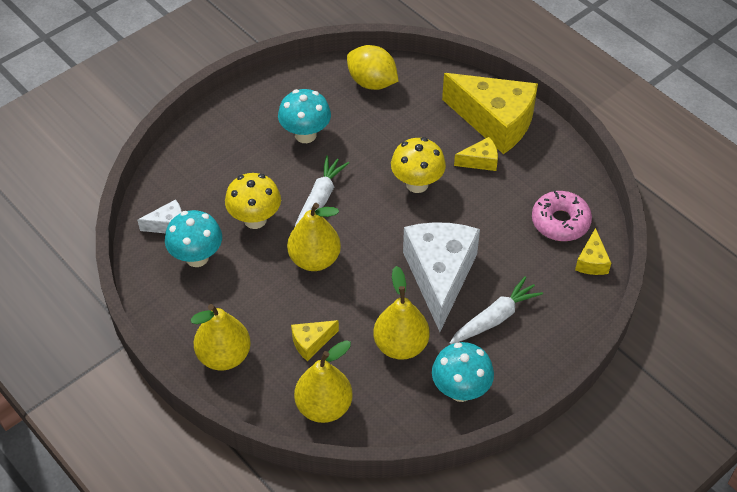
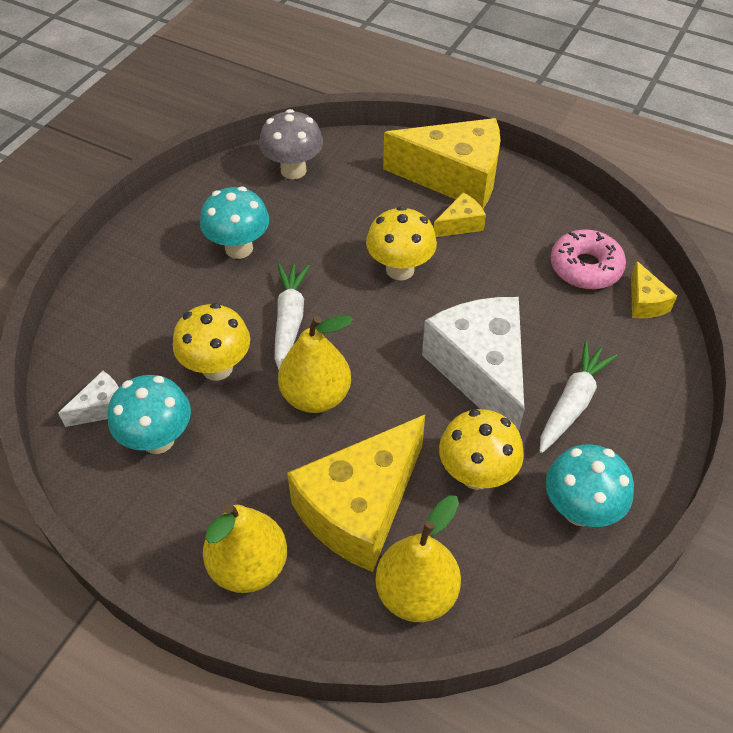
camera: 20 degrees left, 0 degrees up
(311, 342) = (360, 508): yellow cheese -> yellow cheese, size x2.25
(372, 82) = (293, 170): yellow lemon -> grey mushroom
(400, 345) = (476, 474): yellow pear -> yellow mushroom

